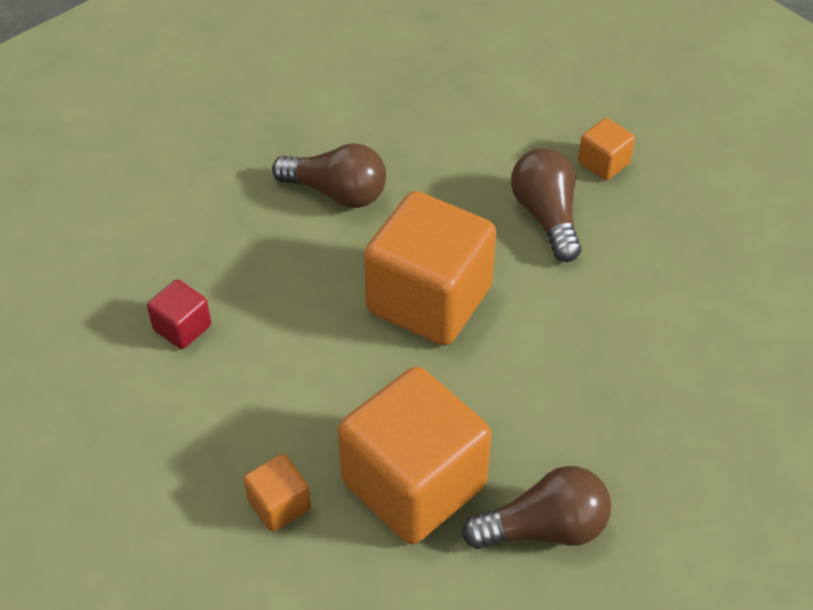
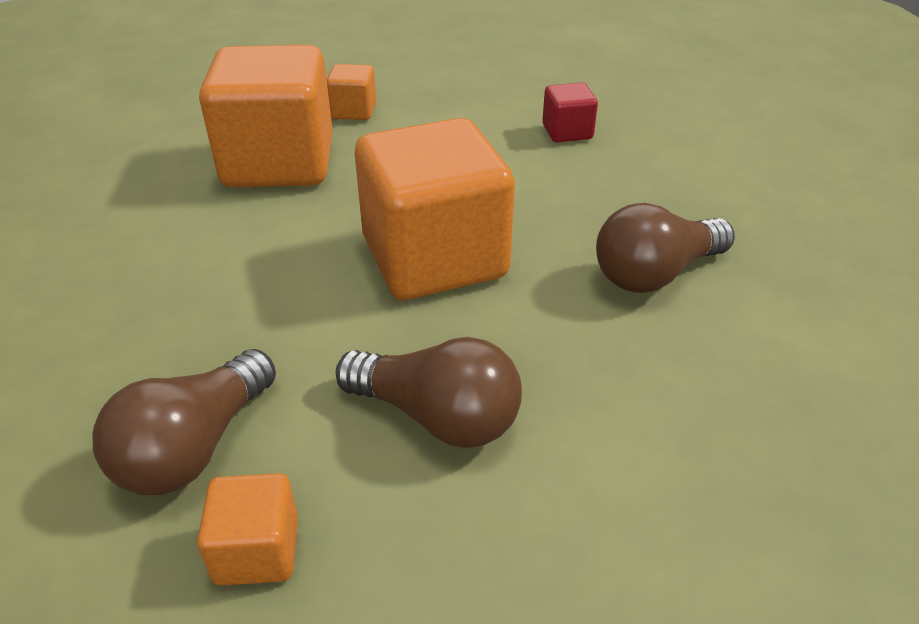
camera: 130 degrees right, 10 degrees down
(544, 528) = (148, 197): brown light bulb -> brown light bulb (194, 447)
(603, 163) = (464, 558): orange cube -> orange cube (257, 551)

